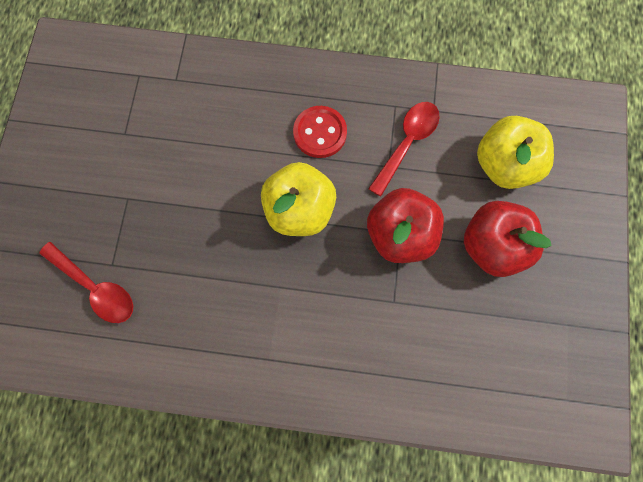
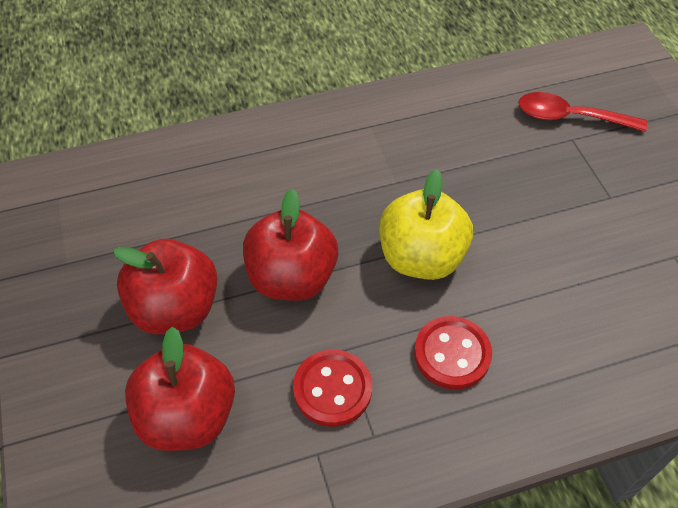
camera: 155 degrees right, 20 degrees down
(407, 143) = (332, 389): red spoon -> red button
(505, 165) = (188, 416): yellow apple -> red apple

